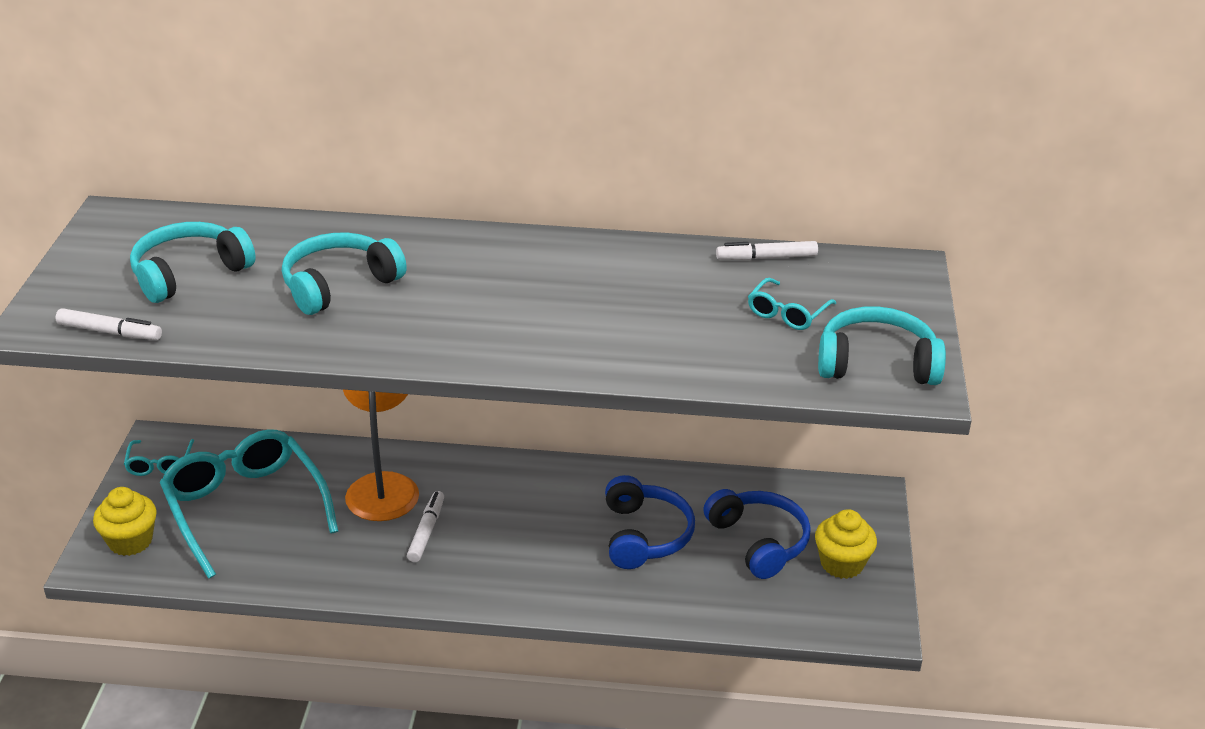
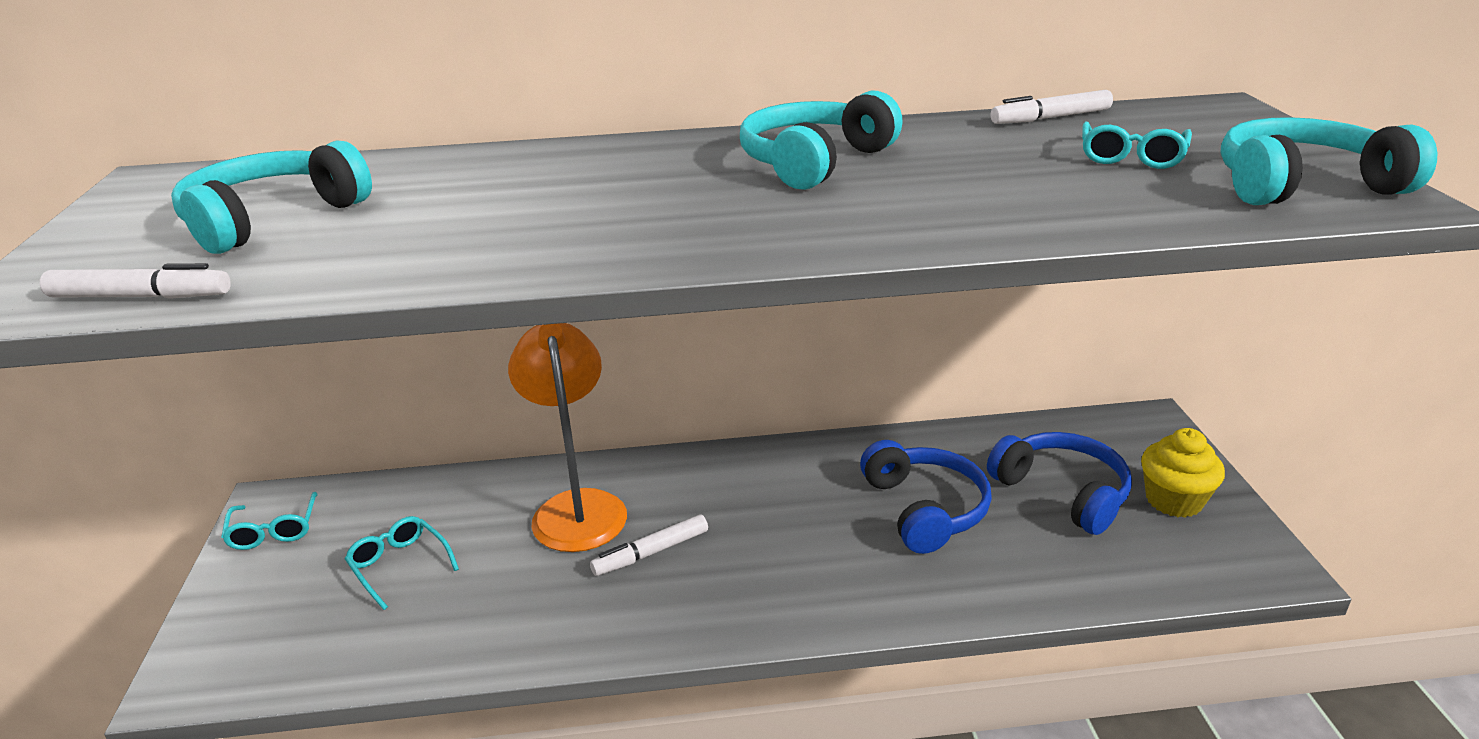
camera: 10 degrees left, 5 degrees down
(130, 541) = (239, 640): yellow cupcake -> none
(245, 508) = (399, 566): turquoise glasses -> turquoise glasses, size x0.45
(339, 285) = (504, 203): turquoise headphones -> turquoise headphones (814, 162)
(426, 531) = (651, 552): white marker -> white marker turned 120 degrees counterclockwise

